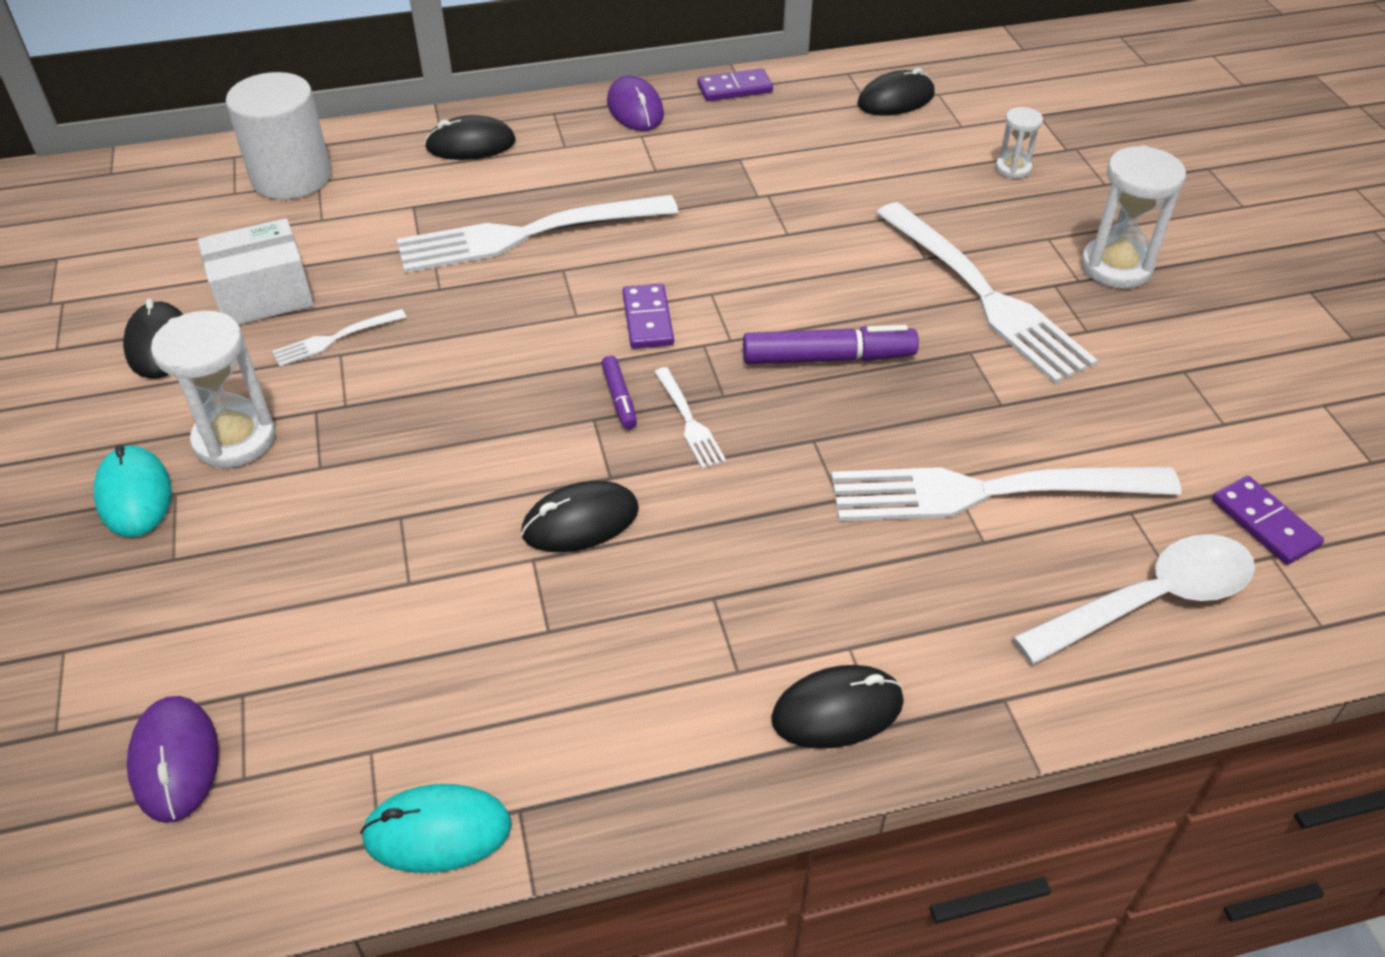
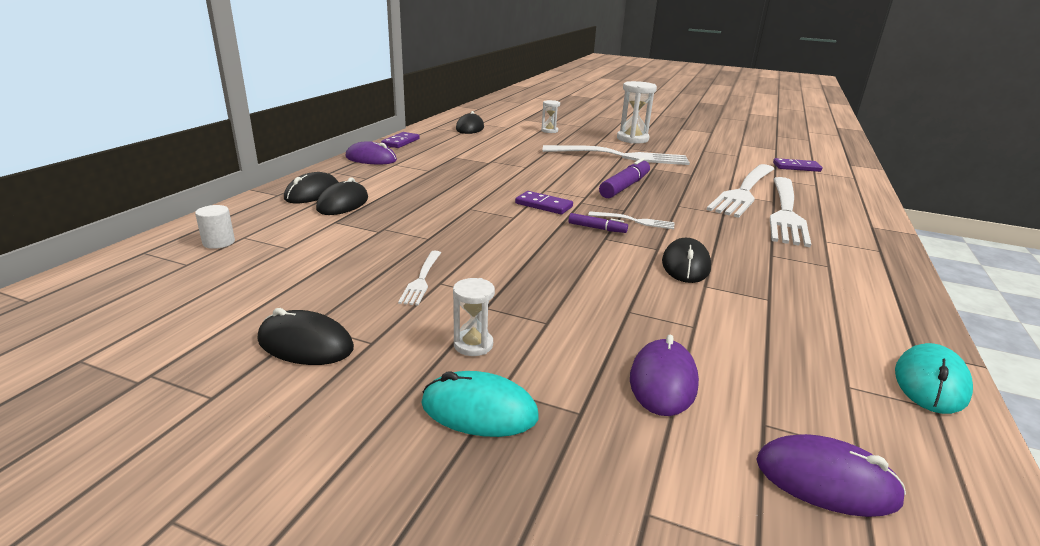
camera: 55 degrees left, 20 degrees down
(235, 439) = (473, 345): white hourglass -> white hourglass, size x0.55
(264, 296) = (329, 288): white box -> none
(267, 595) = (663, 381): none -> purple mouse
(291, 177) = (219, 242): white cylinder -> white cylinder, size x0.44
(528, 234) = (424, 206): white fork -> white fork (786, 212)
(837, 710) = (866, 255): black mouse -> black mouse (343, 203)
(1150, 600) = (827, 191): white spoon -> none

